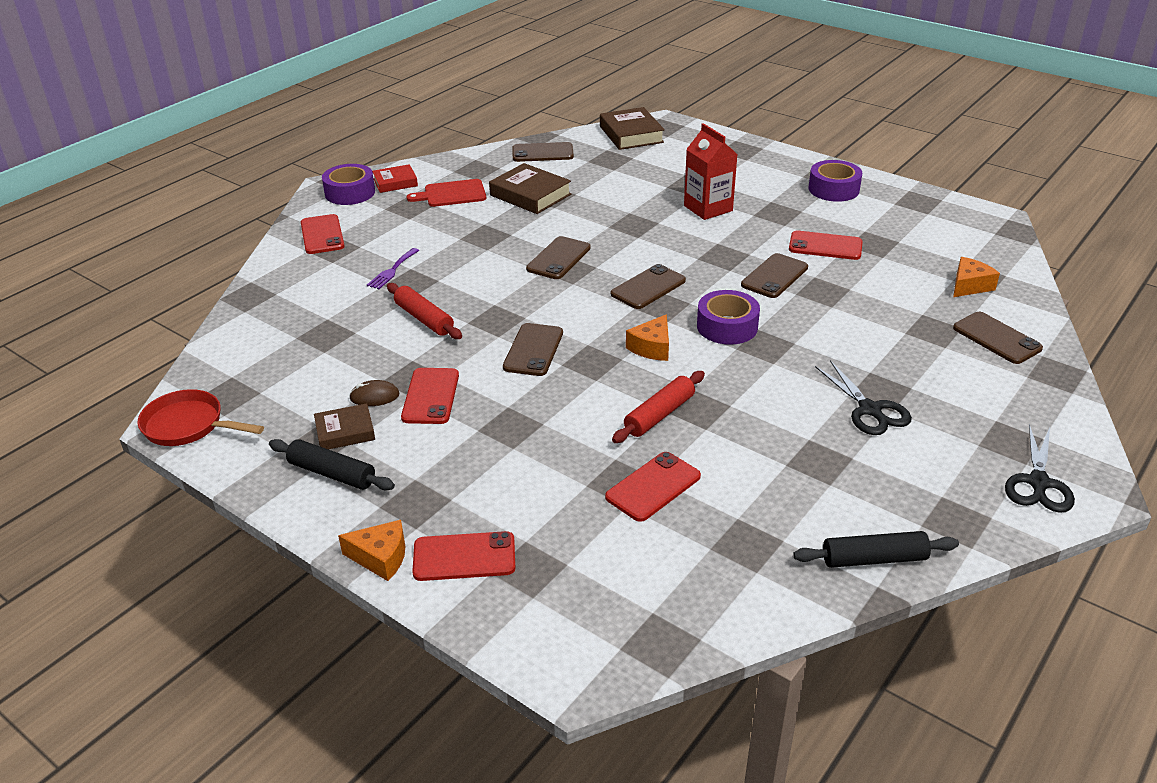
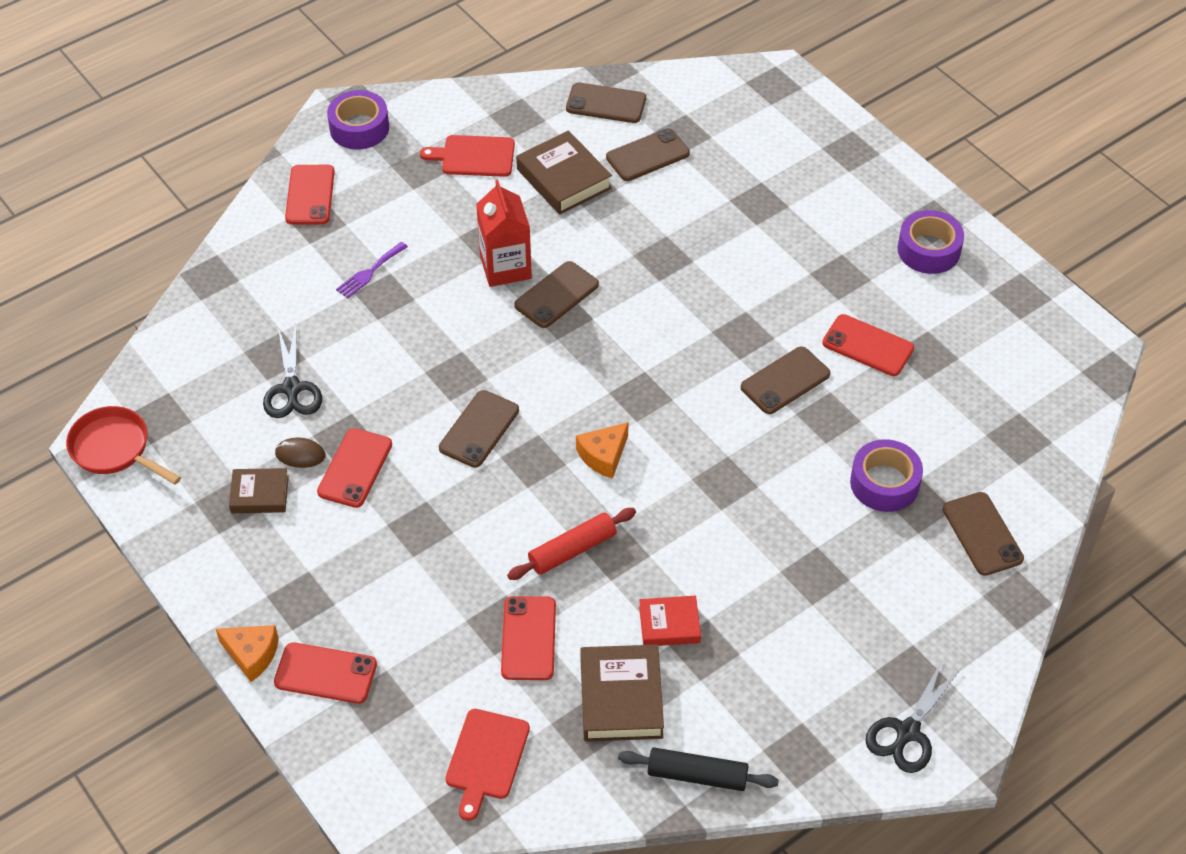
camera: 15 degrees right, 15 degrees up
(332, 473) = (234, 544): black rolling pin -> none
(395, 182) = (416, 121): red book -> red book (669, 624)
(424, 319) = (381, 355): red rolling pin -> none
(631, 134) = (727, 91): brown book -> brown book (621, 698)
(648, 287) = (637, 364): brown phone -> brown phone (647, 155)
(653, 487) = (528, 638): red phone -> red phone turned 60 degrees counterclockwise
(661, 592) = (486, 758): none -> red cutting board
(708, 208) = (761, 249): red carton -> red carton (505, 267)
(727, 326) = (696, 445): purple tape -> purple tape (884, 483)
(869, 410) = (789, 597): black scissors -> black scissors (292, 388)
(969, 286) = (999, 448): orange cheese -> none

